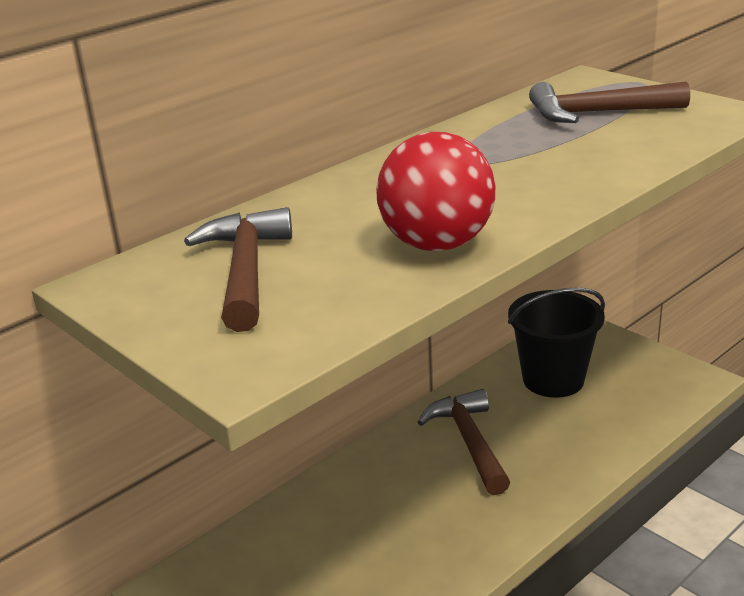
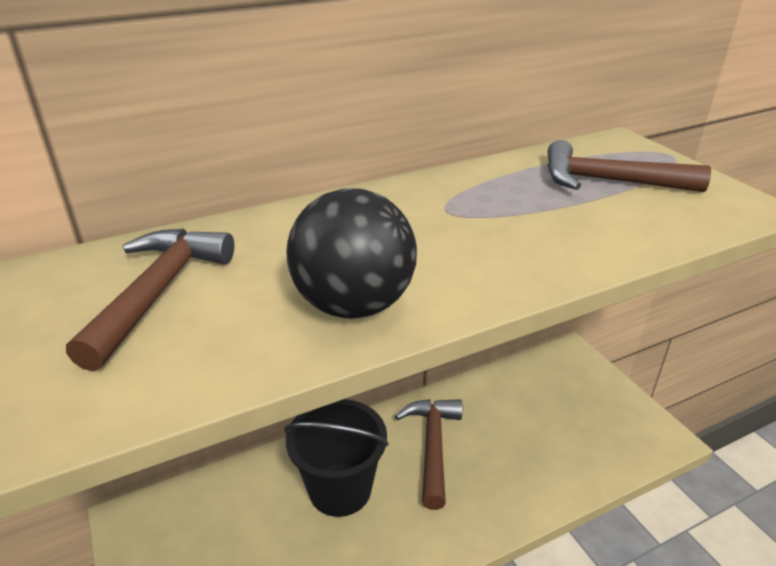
camera: 15 degrees right, 5 degrees up
(436, 244) = (353, 305): red ball -> black ball
(553, 379) = (531, 403): black bucket -> black bucket (340, 489)

